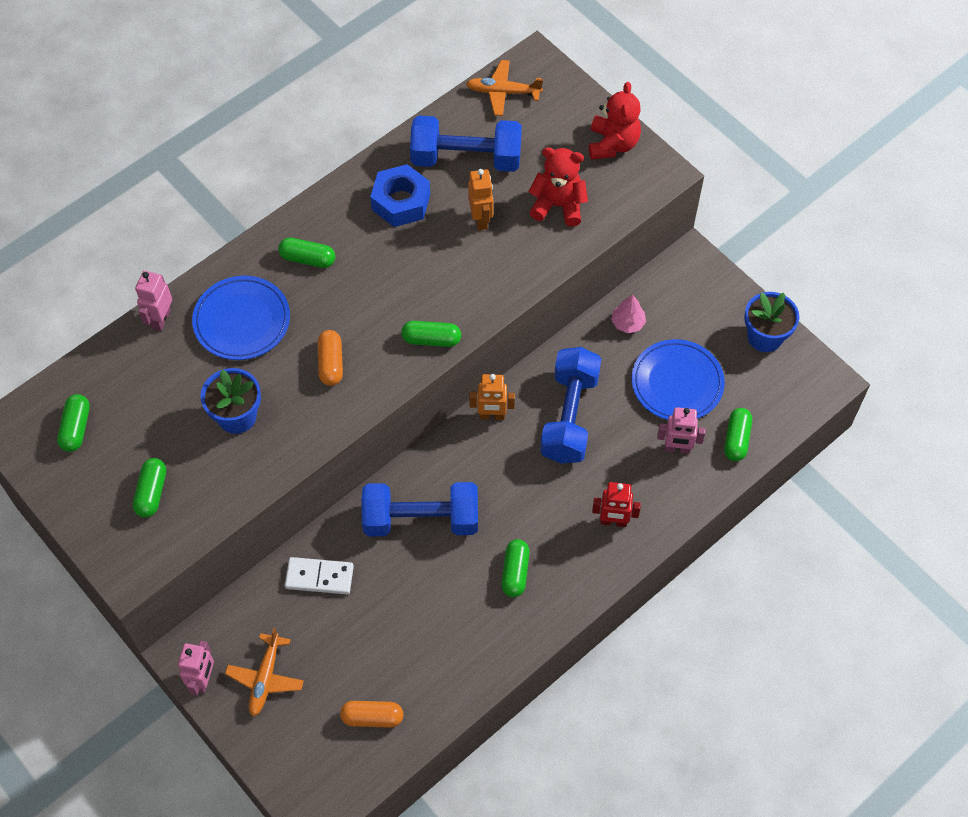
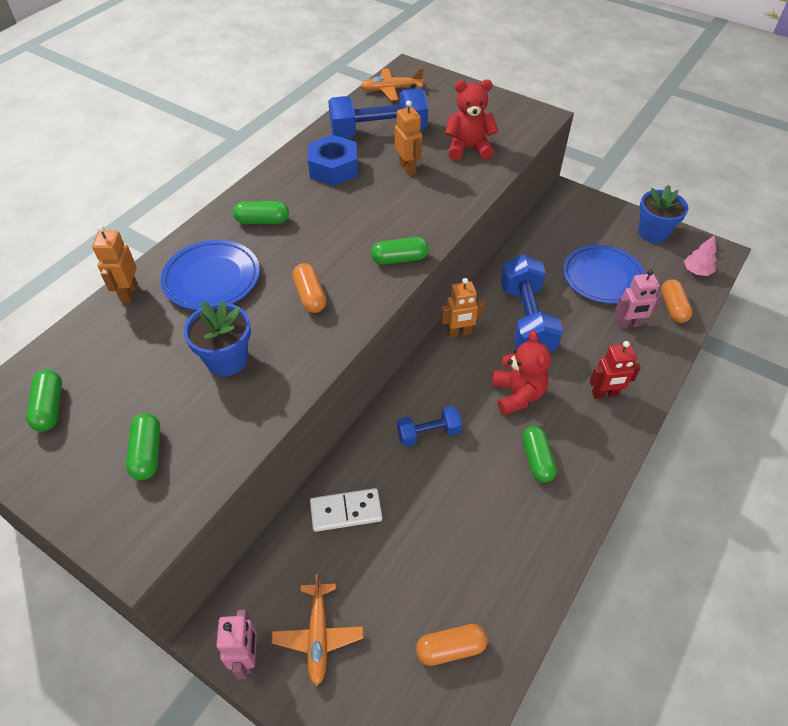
camera: 15 degrees left, 10 degrees down
(161, 319) = (129, 293): pink robot -> orange robot
(421, 519) = (428, 433): blue dumbbell -> blue dumbbell, size x0.54
(612, 144) = (492, 105): red teddy bear -> red teddy bear (517, 394)
(627, 323) = (541, 244): pink tree -> pink tree (696, 271)
(736, 439) = (673, 307): green capsule -> orange capsule

